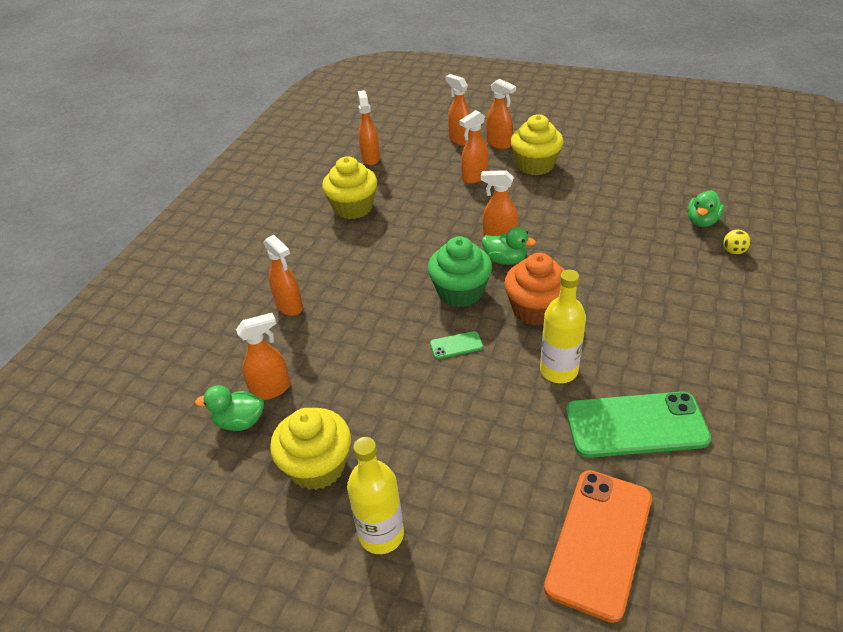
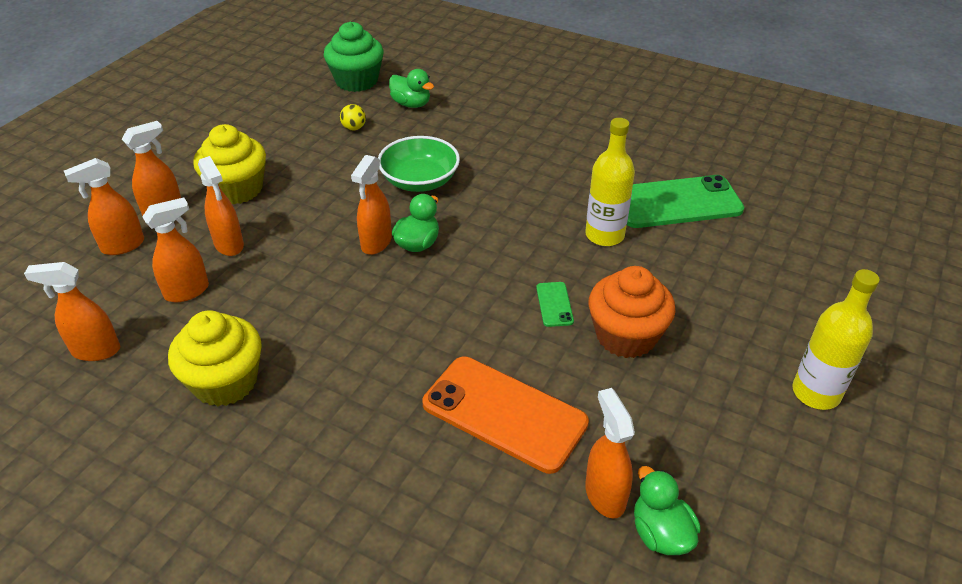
camera: 85 degrees left, 0 degrees up
(239, 421) = (660, 533): green duck -> green duck turned 150 degrees clockwise
(289, 306) = (438, 472): orange spray bottle -> orange spray bottle (187, 291)
(317, 466) = (732, 445): yellow cupcake -> none
(460, 292) = (463, 289): green cupcake -> green cupcake (356, 81)
(535, 309) = (510, 235): orange cupcake -> orange cupcake (626, 336)
(587, 247) = (420, 181): none -> green bowl
(599, 542) = (802, 248): orange phone -> orange phone (504, 413)
(636, 425) = (677, 203): green phone -> green phone turned 75 degrees clockwise
(733, 251) = (464, 99): yellow ball -> yellow ball (354, 128)

